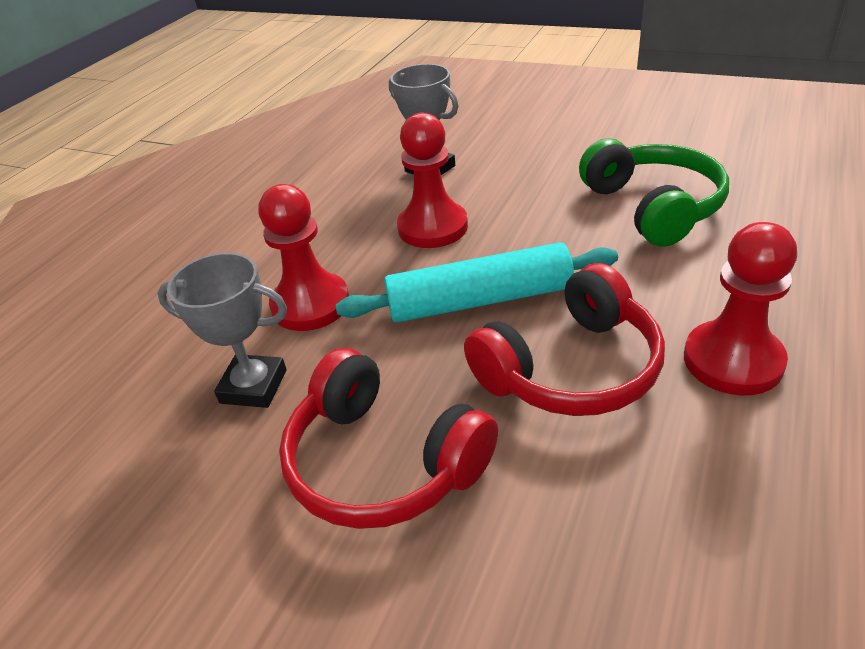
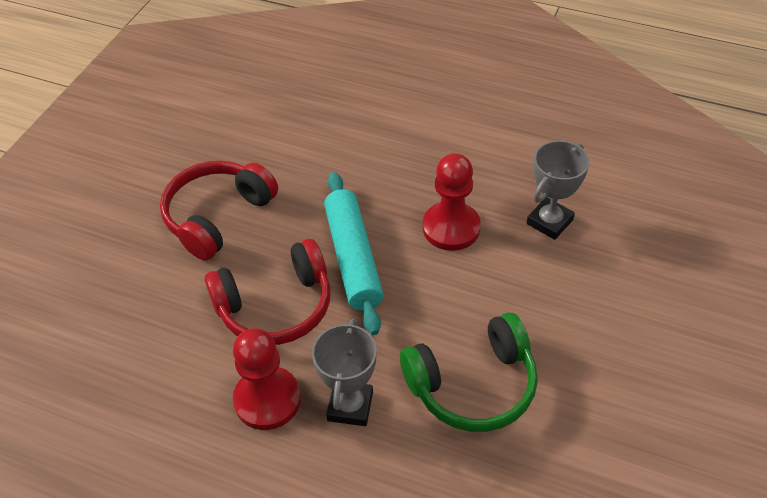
camera: 85 degrees right, 10 degrees up
(253, 386) = (286, 152): grey trophy -> grey trophy (350, 406)
(310, 304) = (360, 167): red pawn -> none
(571, 368) = (276, 306): red headphones -> red headphones turned 75 degrees counterclockwise

